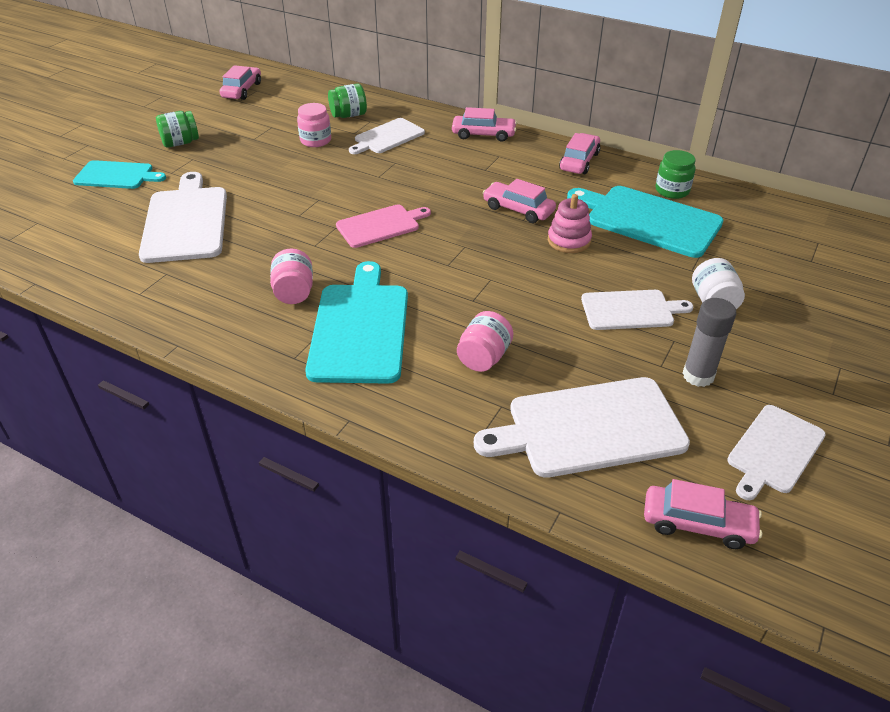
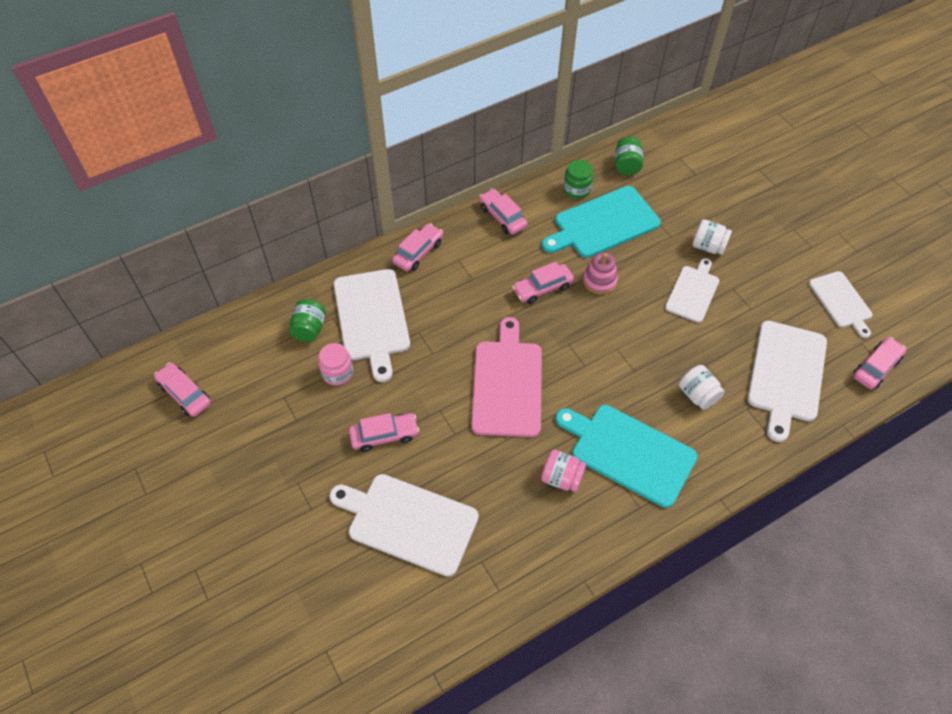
camera: 60 degrees left, 15 degrees up
(117, 175) = (283, 558): turquoise cutting board -> none
(180, 143) = (257, 483): green jar -> green jar (626, 165)
(269, 181) = (384, 435): none -> pink car
(380, 225) = (507, 384): pink cutting board -> pink cutting board, size x1.62
(387, 137) = (372, 318): white cutting board -> white cutting board, size x1.62
(484, 357) = (697, 395): pink jar -> white jar
(698, 376) = (768, 296): grey glue stick -> none

